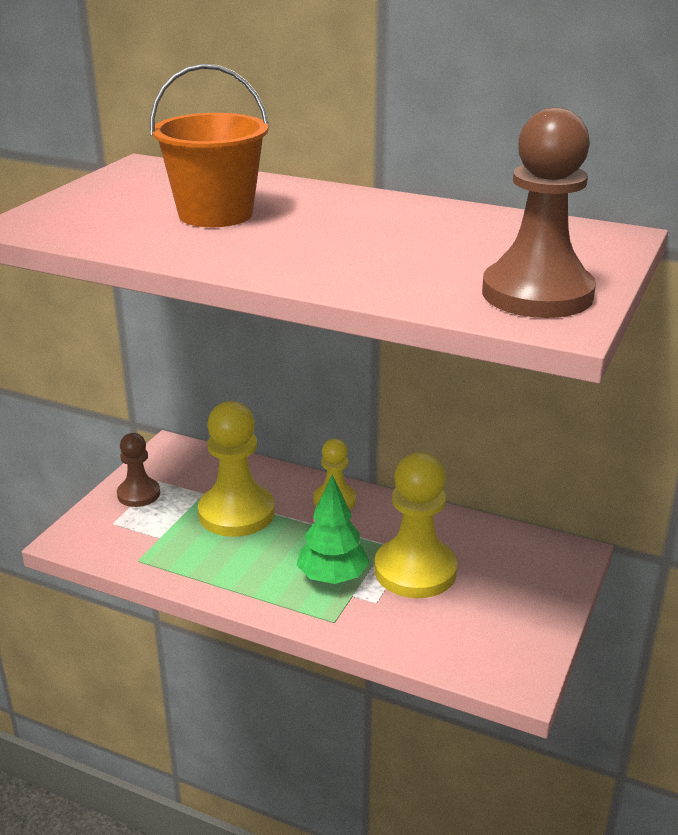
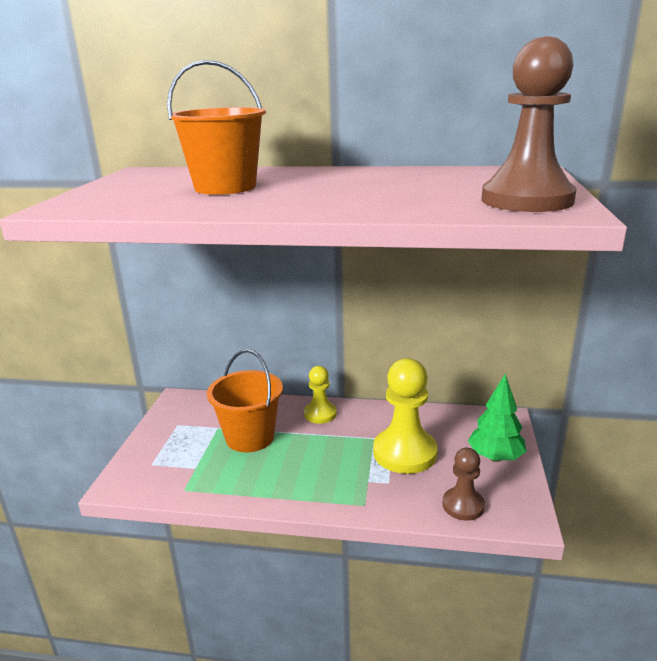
camera: 15 degrees left, 5 degrees down
(138, 494) = (165, 438): brown pawn -> brown pawn (463, 505)
(236, 513) = (250, 437): yellow pawn -> orange bucket
(332, 577) = (346, 470): green tree -> green tree (495, 457)

